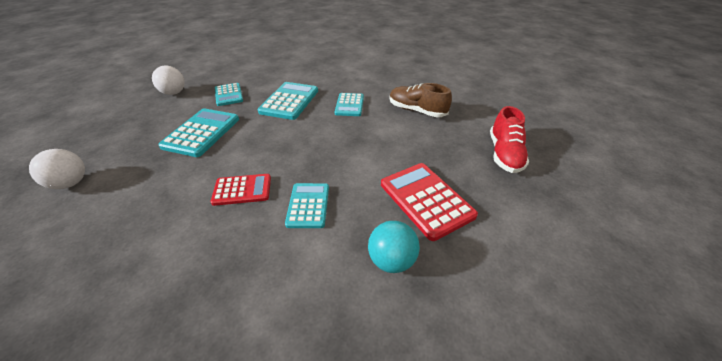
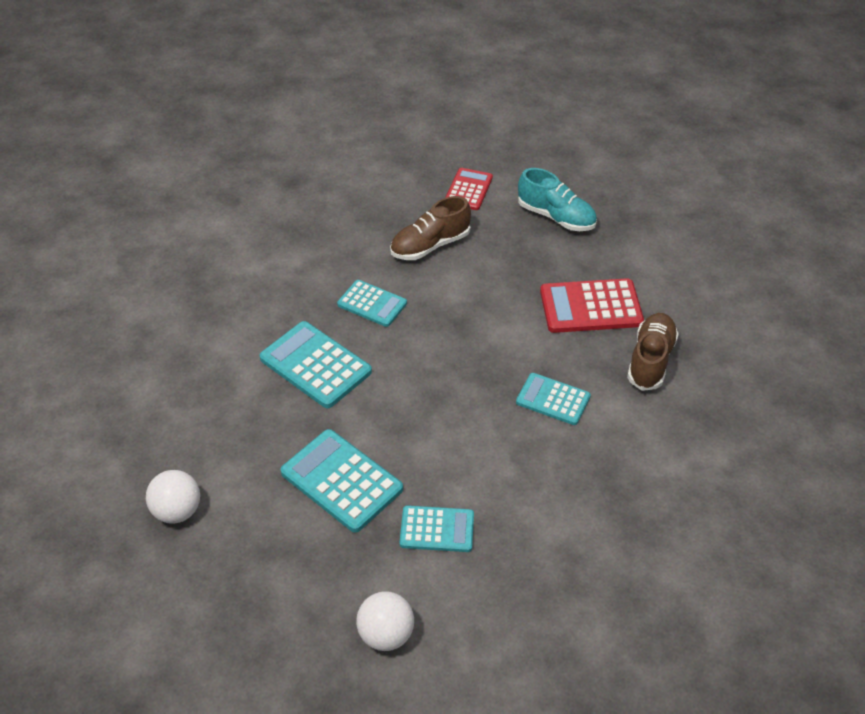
camera: 65 degrees left, 5 degrees up
(229, 95) = (240, 435): turquoise calculator -> turquoise calculator (437, 529)
(242, 190) = (497, 452): red calculator -> red calculator (468, 190)
(391, 260) = (650, 360): turquoise ball -> brown shoe
(504, 154) = (556, 217): red shoe -> turquoise shoe

